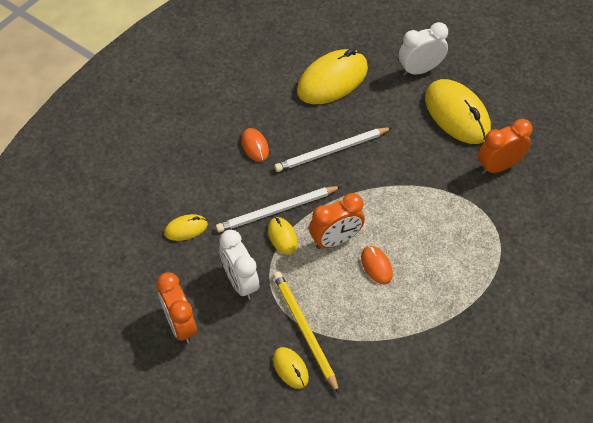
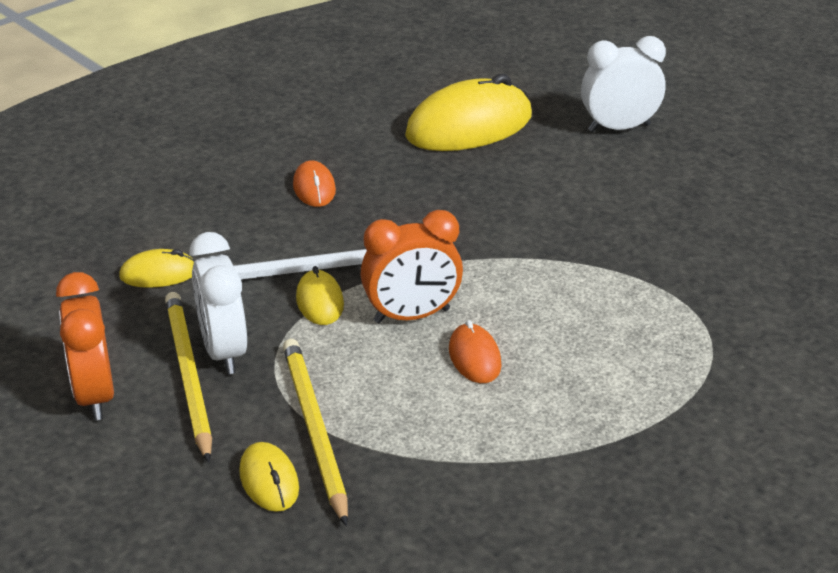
camera: 10 degrees right, 20 degrees down
(226, 303) = (188, 376): none -> yellow pencil
(331, 151) = (441, 206): white pencil -> none
(457, 114) = (669, 184): yellow mouse -> none
(498, 166) = (730, 253): orange clock -> none

